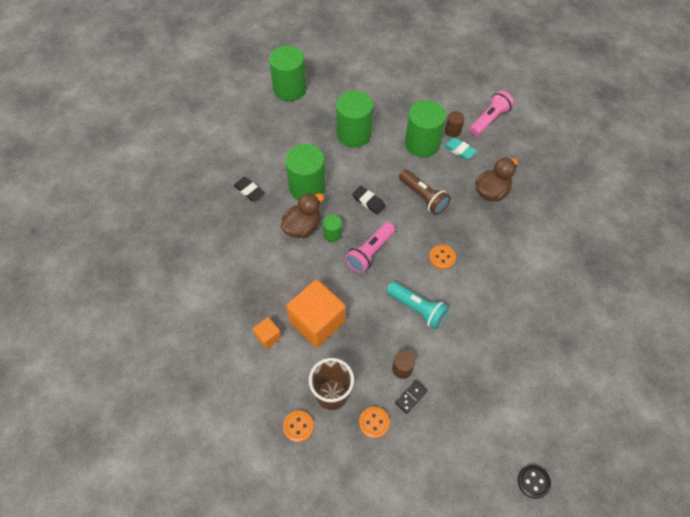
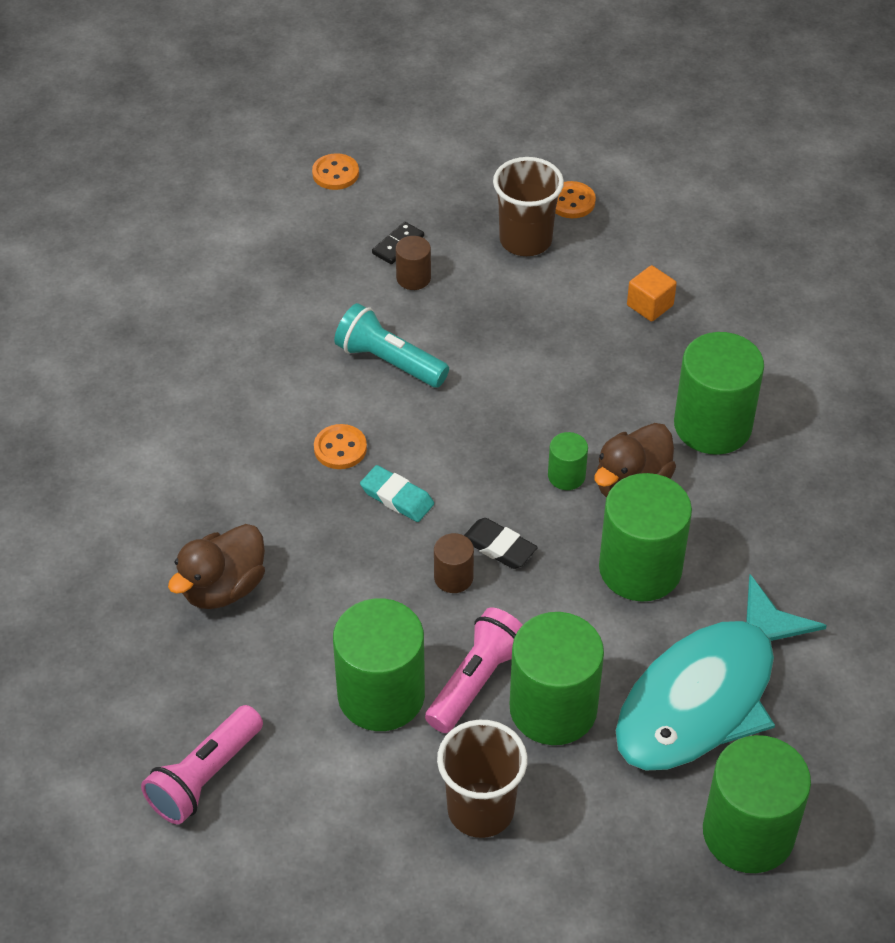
camera: 175 degrees right, 10 degrees down
(249, 190) = (767, 552): black eraser -> none
(255, 256) = (712, 425): none -> green cylinder
(293, 134) = (705, 696): none -> turquoise fish
(317, 322) = (568, 331): orange cube -> none
(370, 252) = (485, 448): pink flashlight -> pink flashlight (476, 681)
(374, 422) = (455, 213): orange button -> orange button (335, 173)
(385, 102) = (480, 810): none -> brown cup
(423, 197) = (378, 565): brown flashlight -> none
(452, 131) = (303, 736): brown cylinder -> brown cylinder (453, 577)
(459, 150) = (290, 685): turquoise eraser -> turquoise eraser (397, 497)
(533, 481) = (217, 168): black button -> none

